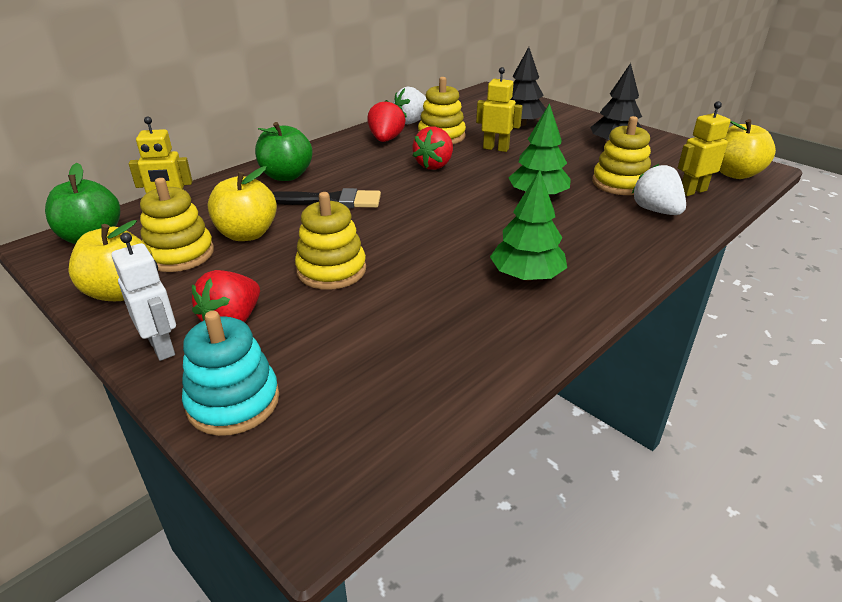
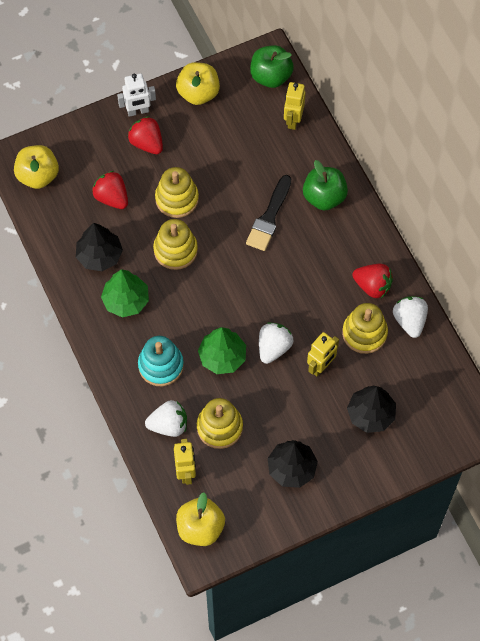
camera: 110 degrees right, 30 degrees up
(179, 254) = (229, 122): yellow stacking toy -> yellow stacking toy (175, 250)
(233, 402) = (84, 137): turquoise stacking toy -> turquoise stacking toy (161, 365)
(247, 234) = (240, 160): yellow apple -> yellow apple (38, 176)
(434, 165) = (304, 306): red strawberry -> red strawberry (112, 197)
(472, 318) = (99, 255): none -> black tree
(498, 172) = (273, 348): none -> white strawberry

